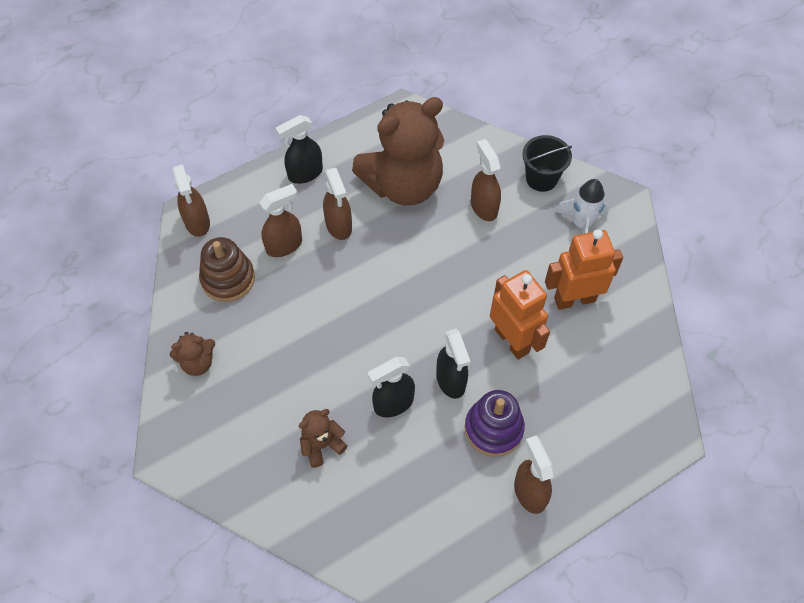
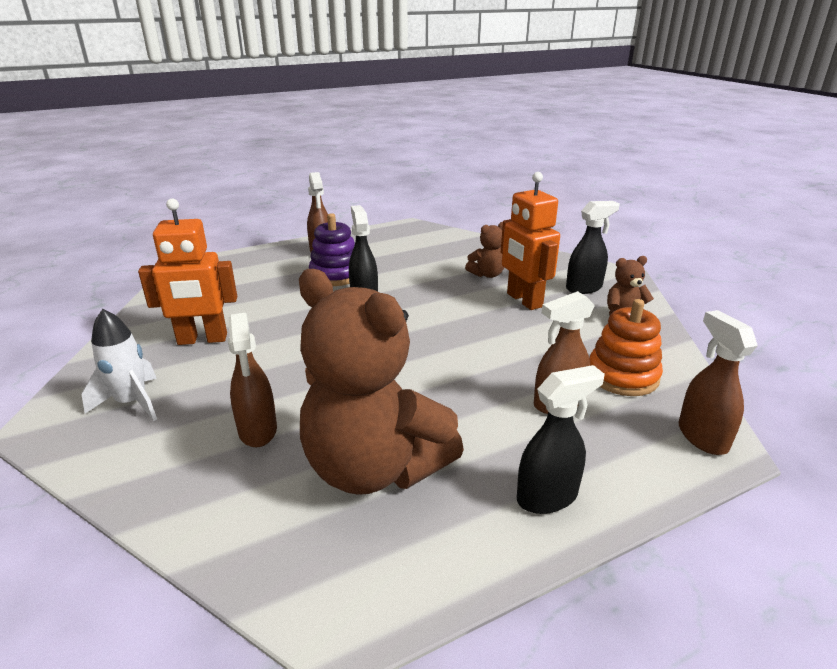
camera: 175 degrees left, 30 degrees down
(228, 279) = (622, 376): brown stacking toy -> orange stacking toy
(339, 226) = (481, 420): brown spray bottle -> none
(393, 403) = (422, 289): black spray bottle -> black spray bottle (584, 288)
(403, 185) = (374, 468): brown teddy bear -> brown teddy bear turned 120 degrees counterclockwise
(512, 340) = (291, 316): orange robot -> orange robot (524, 300)
(541, 178) = (141, 463): black bucket -> none

